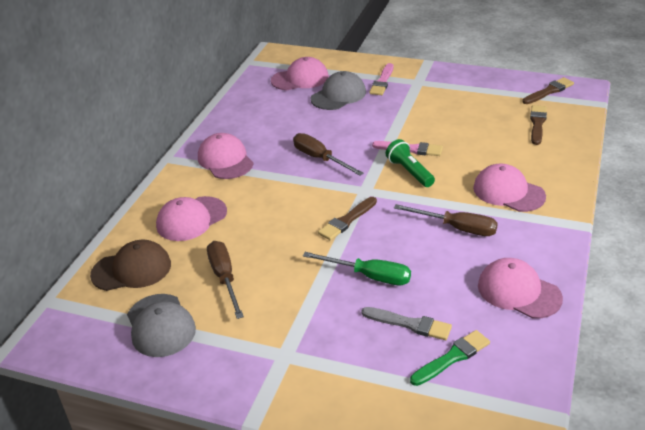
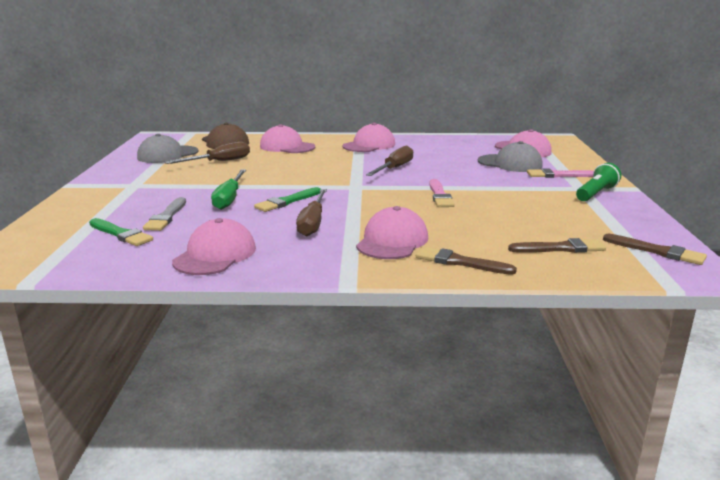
camera: 70 degrees right, 15 degrees down
(347, 220) = (306, 185): brown brush -> brown brush (460, 262)
(393, 237) = (287, 201): none -> green brush
(409, 172) = (398, 198): green flashlight -> green flashlight (596, 193)

